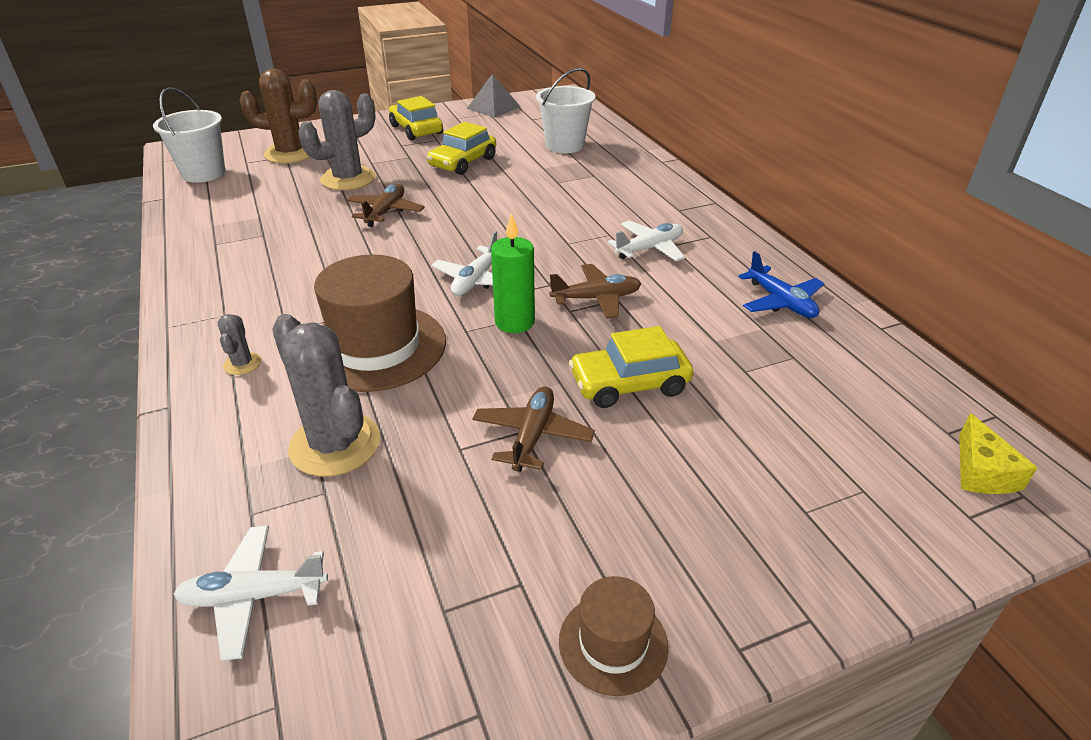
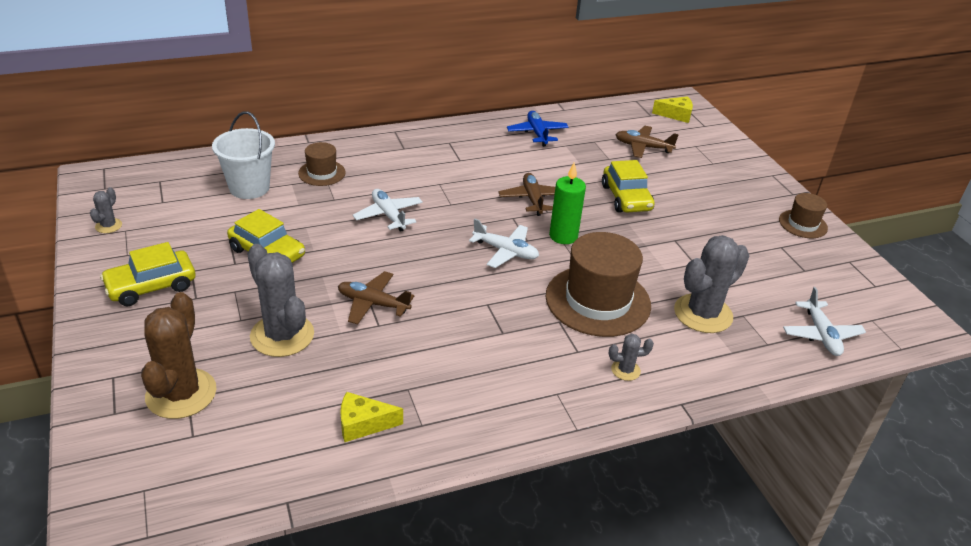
camera: 90 degrees left, 0 degrees up
(203, 173) = (217, 474): white bucket -> none
(228, 219) = (363, 424): none -> yellow cheese
(493, 107) = (108, 226): grey pyramid -> grey cactus
(532, 436) = (678, 236): brown plane -> brown plane (643, 147)
(604, 172) = (322, 173): none -> brown hat
(649, 249) = (464, 169): white plane -> white plane (388, 215)
(781, 302) = (537, 133): blue plane -> blue plane turned 75 degrees counterclockwise

